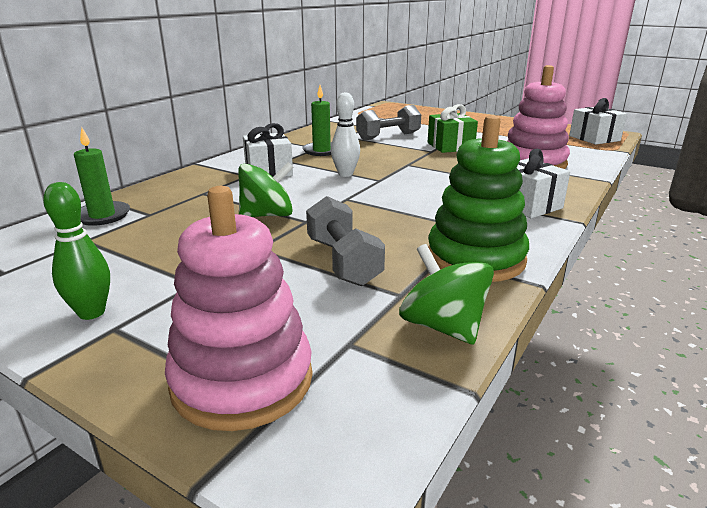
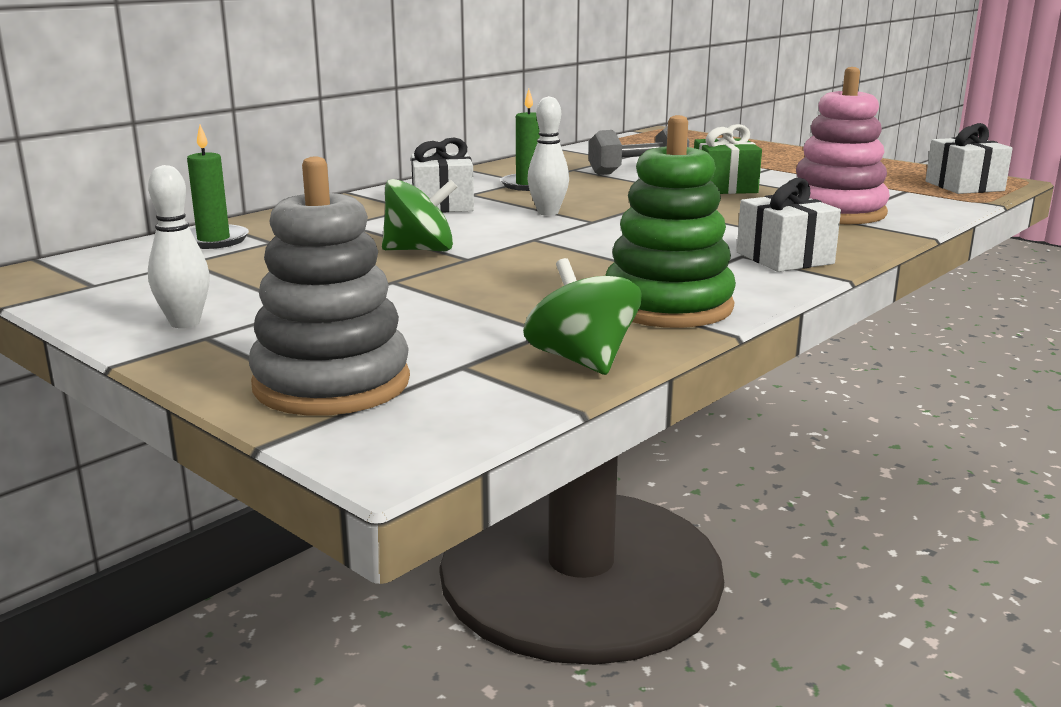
camera: 10 degrees right, 5 degrees down
(91, 312) = (185, 323): green bowling pin -> white bowling pin
(242, 380) = (331, 383): pink stacking toy -> grey stacking toy
(343, 261) = (494, 299): grey dumbbell -> none

